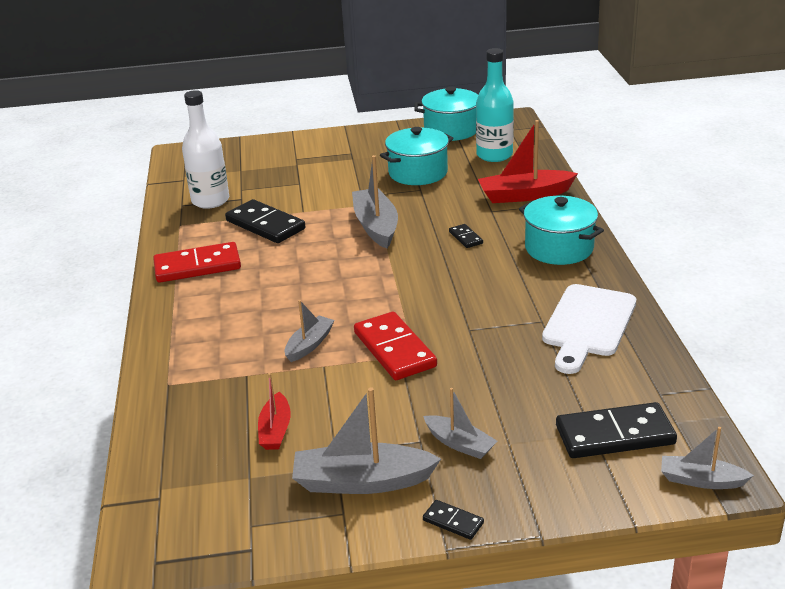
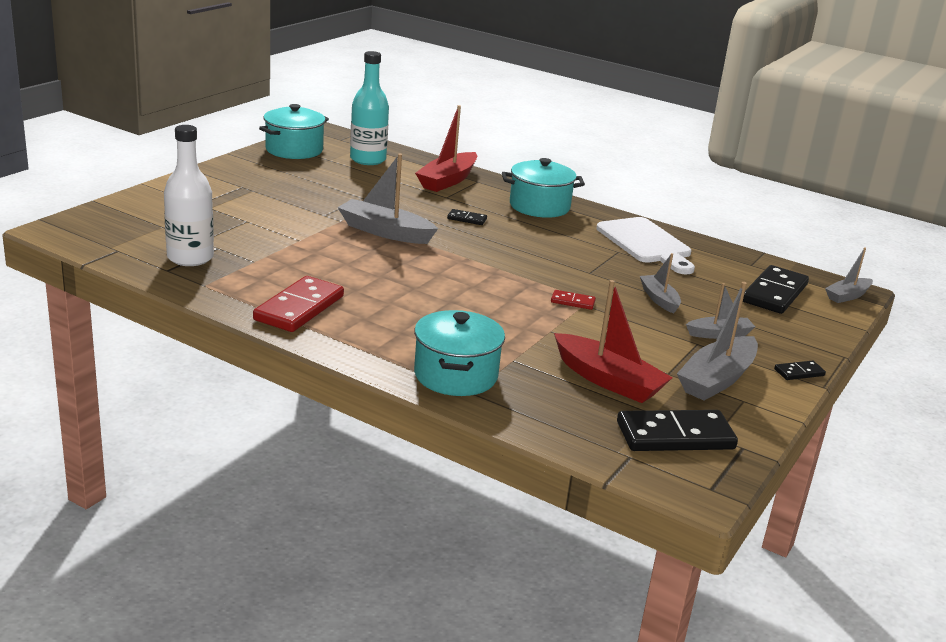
camera: 55 degrees left, 5 degrees down
(265, 225) = (289, 259): black domino -> black domino (675, 435)
(275, 430) = (608, 380): red boat -> red boat, size x1.70
(309, 345) = (512, 323): grey boat -> grey boat (659, 299)
(395, 349) = (573, 302): red domino -> red domino, size x0.47
(418, 173) = (335, 186): turquoise pot -> turquoise pot (455, 375)

